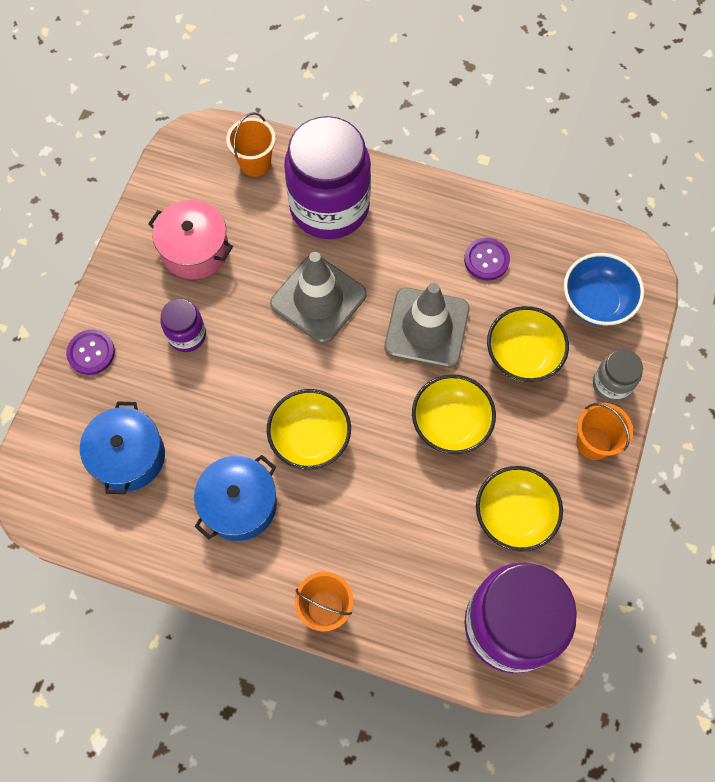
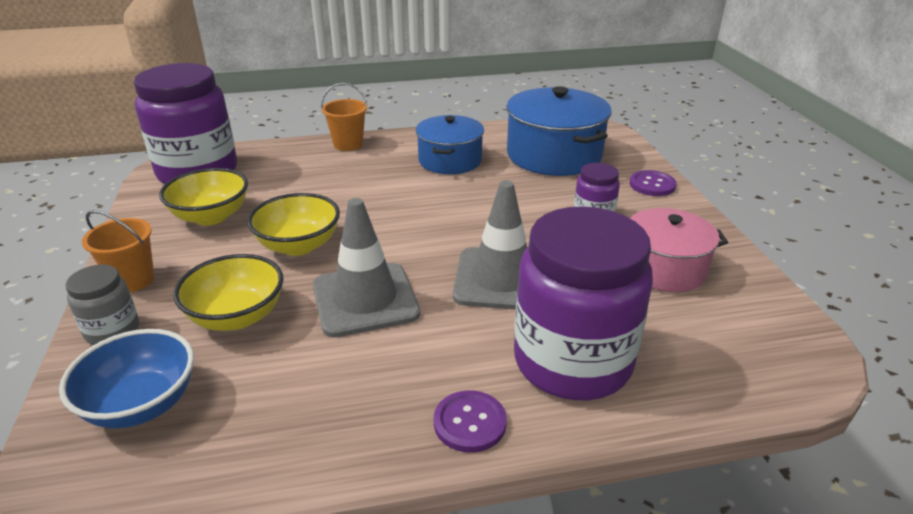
camera: 150 degrees right, 35 degrees down
(128, 456) = (554, 155): blue pot -> blue pot, size x1.52
(255, 163) = (711, 368): orange bucket -> none
(310, 438) = (425, 200): yellow bowl -> none
(486, 260) = (324, 390): purple button -> purple button (470, 423)

